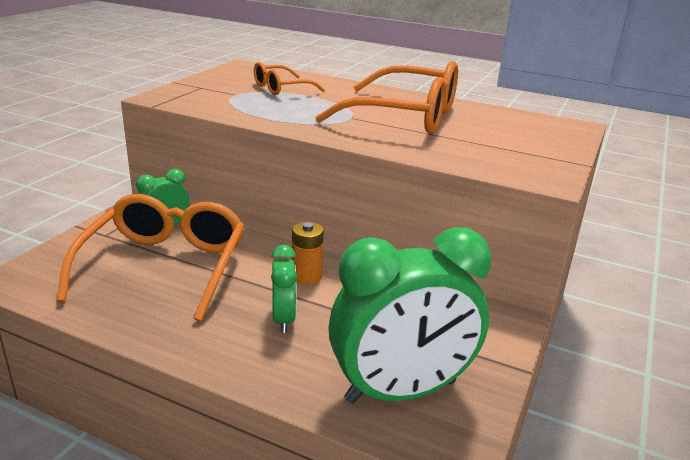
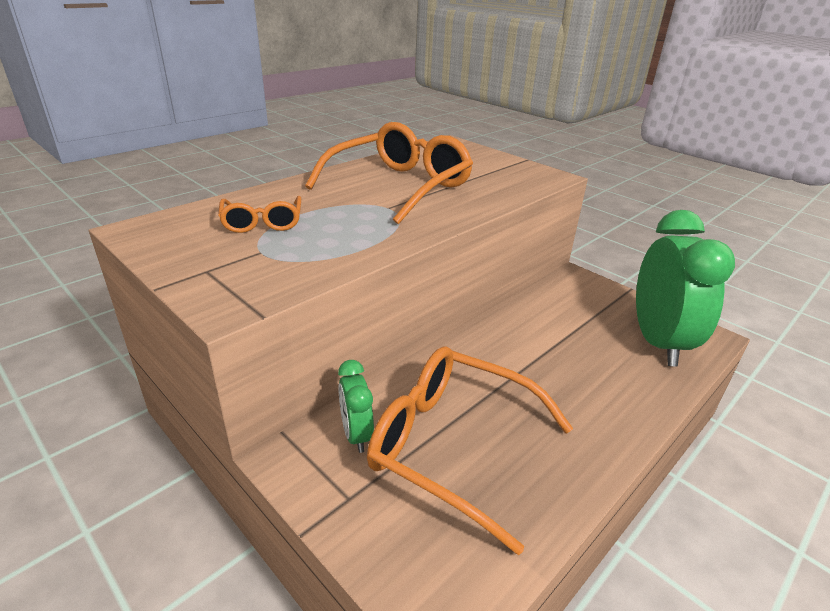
camera: 70 degrees left, 5 degrees up
(283, 319) = (566, 377): green clock -> none
(306, 276) = (498, 350): orange battery -> none

